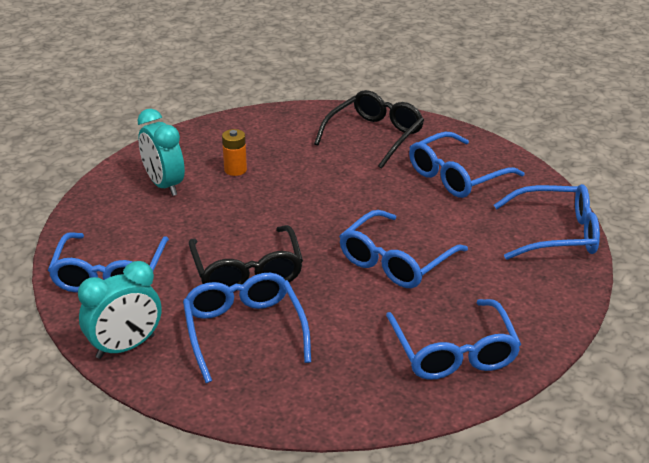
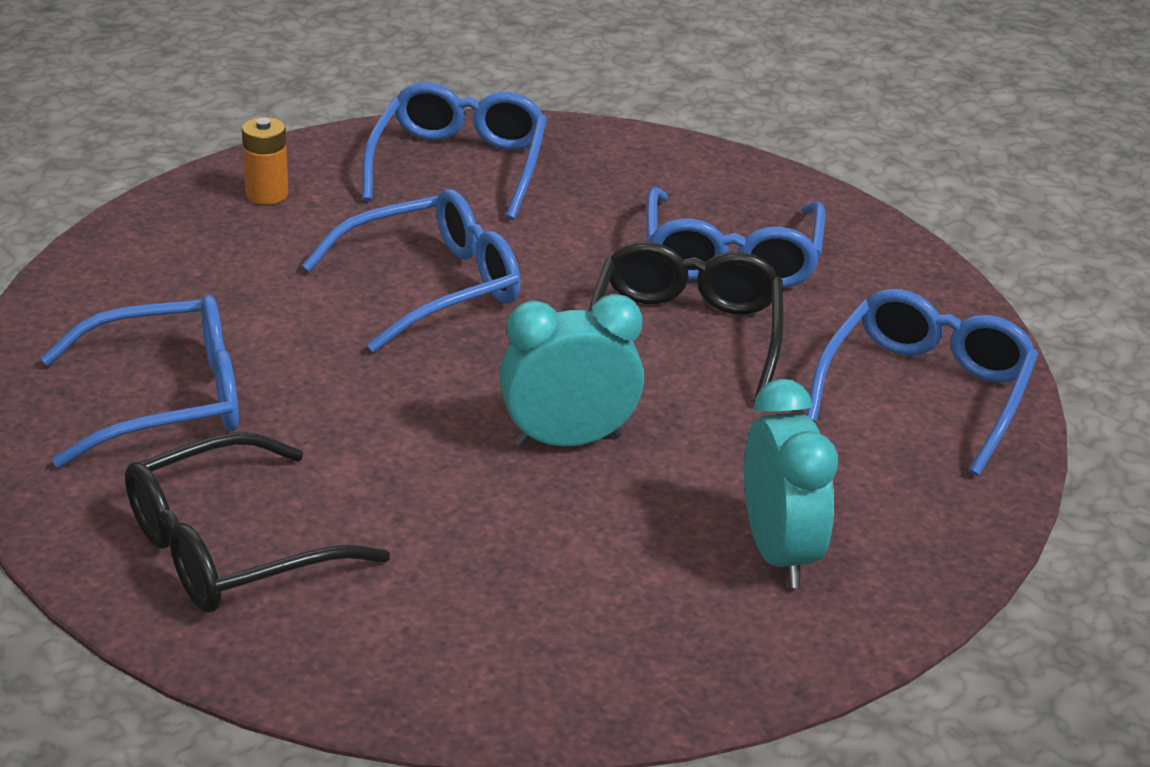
camera: 160 degrees left, 0 degrees up
(125, 347) = (913, 282): turquoise clock -> turquoise clock (568, 440)
(235, 170) = (605, 548): orange battery -> orange battery (267, 194)
(555, 234) = (131, 257): blue glasses -> none

